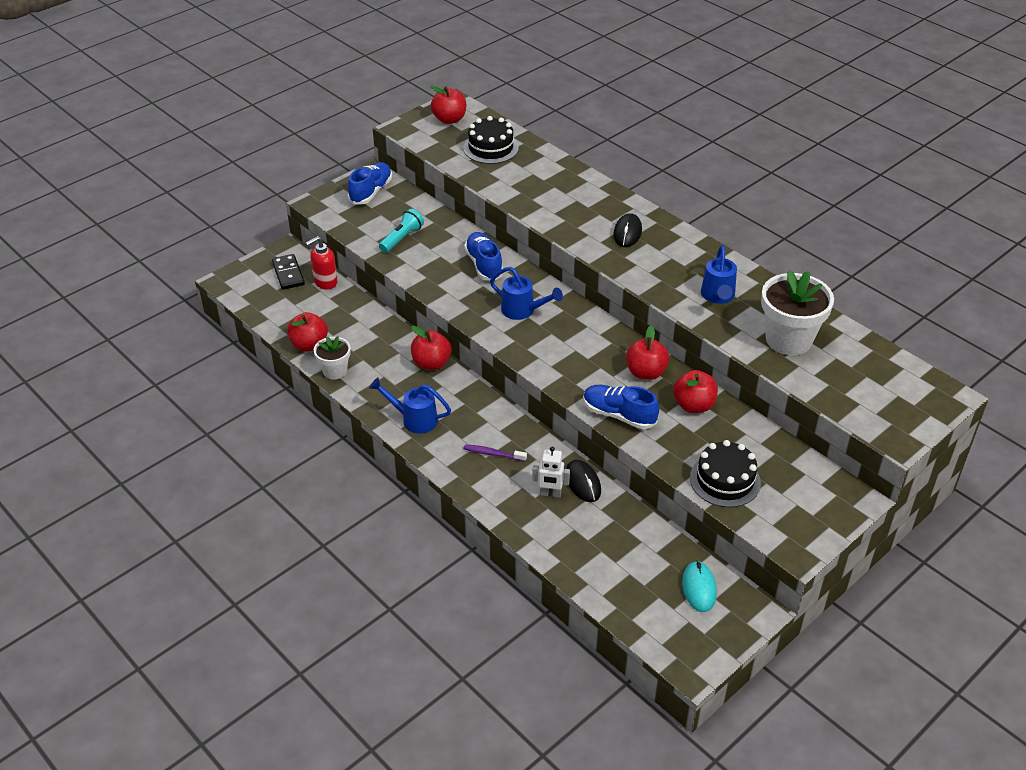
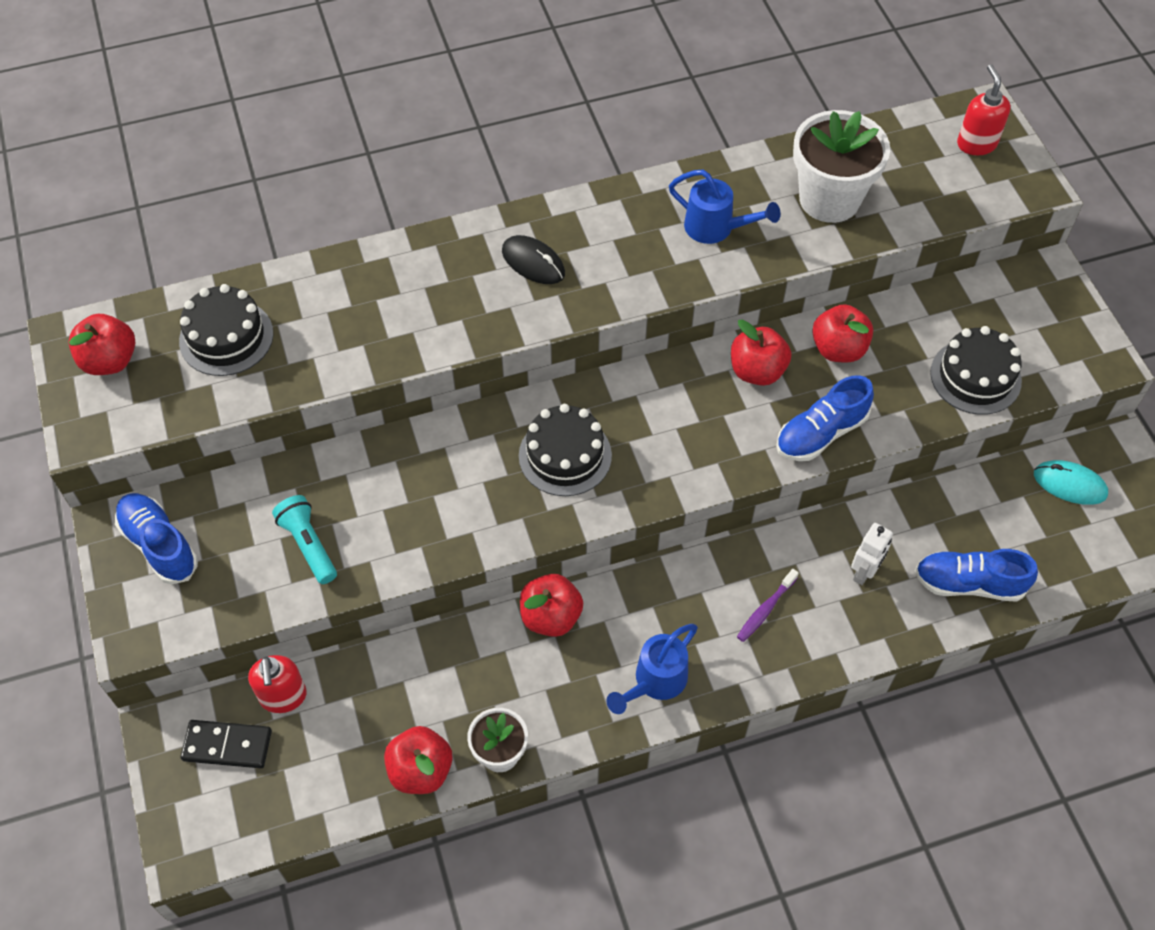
camera: 65 degrees left, 15 degrees up
(484, 265) = (437, 462): blue shoe -> blue shoe (969, 583)
(522, 311) = (565, 455): blue watering can -> black cake
(583, 483) = (860, 529): black mouse -> none
(909, 399) = (976, 144): none -> red soap dispenser

